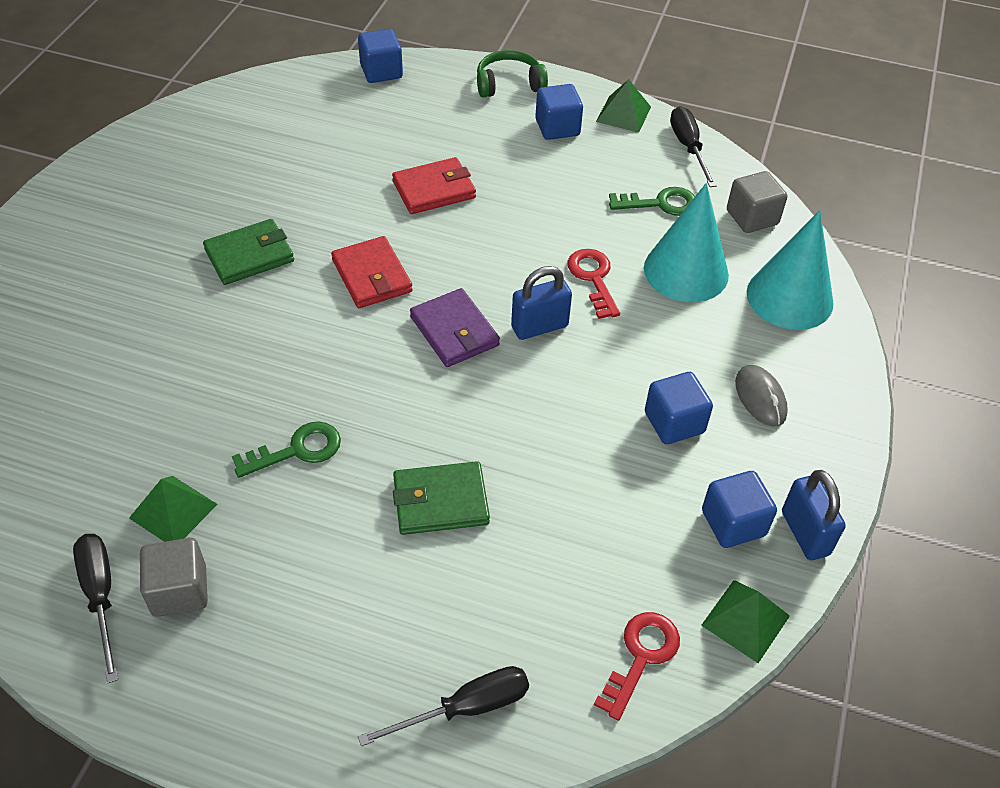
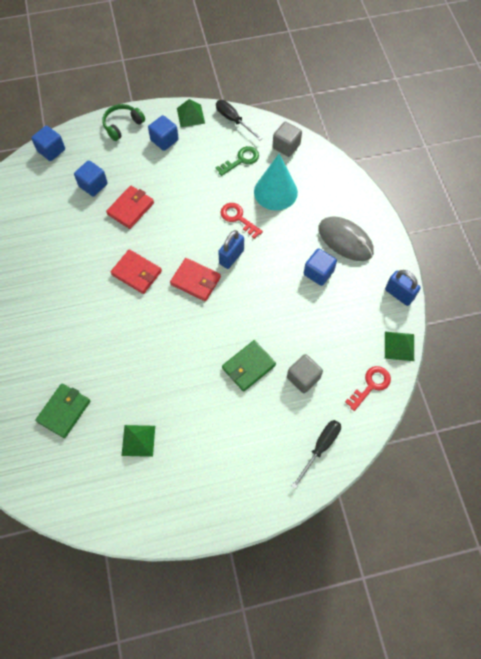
camera: 30 degrees left, 15 degrees up
(101, 596) = (139, 496): black screwdriver -> none
(179, 590) = (170, 473): grey cube -> grey cube (303, 378)
(249, 255) = (69, 294): green wallet -> green wallet (64, 411)
(297, 450) = (170, 380): green key -> none
(454, 331) = (195, 281): purple wallet -> red wallet
(641, 657) = (371, 385): red key -> red key turned 45 degrees clockwise
(733, 523) = (369, 306): blue cube -> blue cube (93, 185)
(760, 398) = (345, 240): grey mouse -> grey mouse, size x1.70
(789, 297) = (327, 181): turquoise cone -> none

